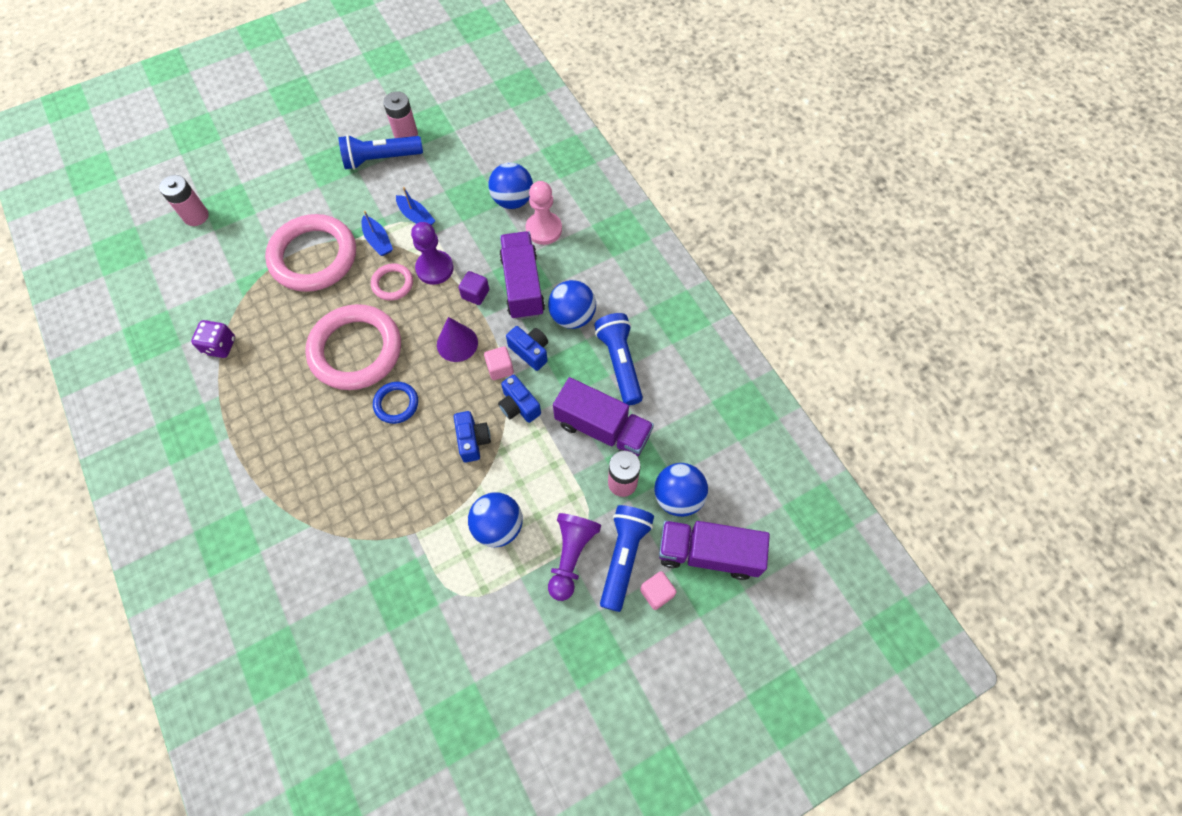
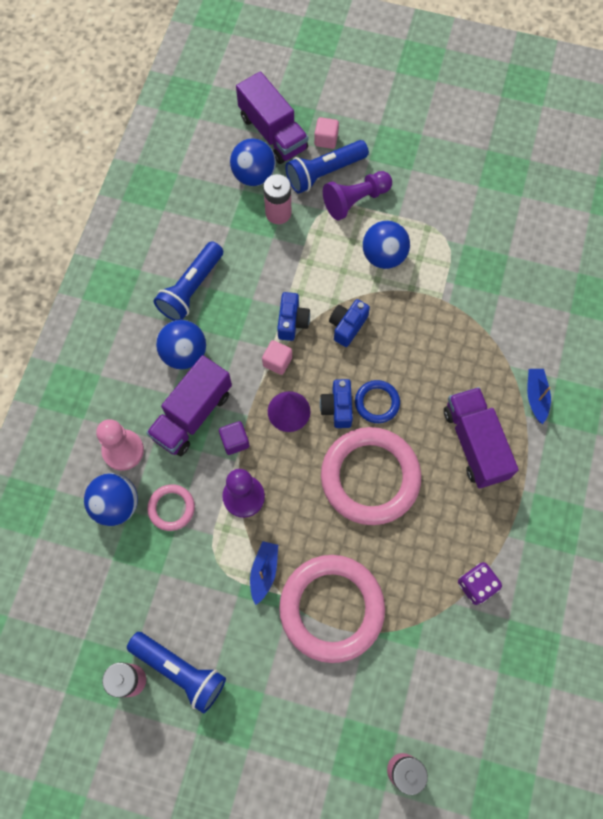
camera: 135 degrees left, 5 degrees up
(392, 284) = (289, 514): pink ring -> pink ring (171, 508)
(416, 217) = (210, 567): blue boat -> blue boat (536, 397)
(530, 351) = (243, 355): blue camera -> blue camera (337, 408)
(602, 429) = (253, 256): purple truck -> purple truck (474, 443)

